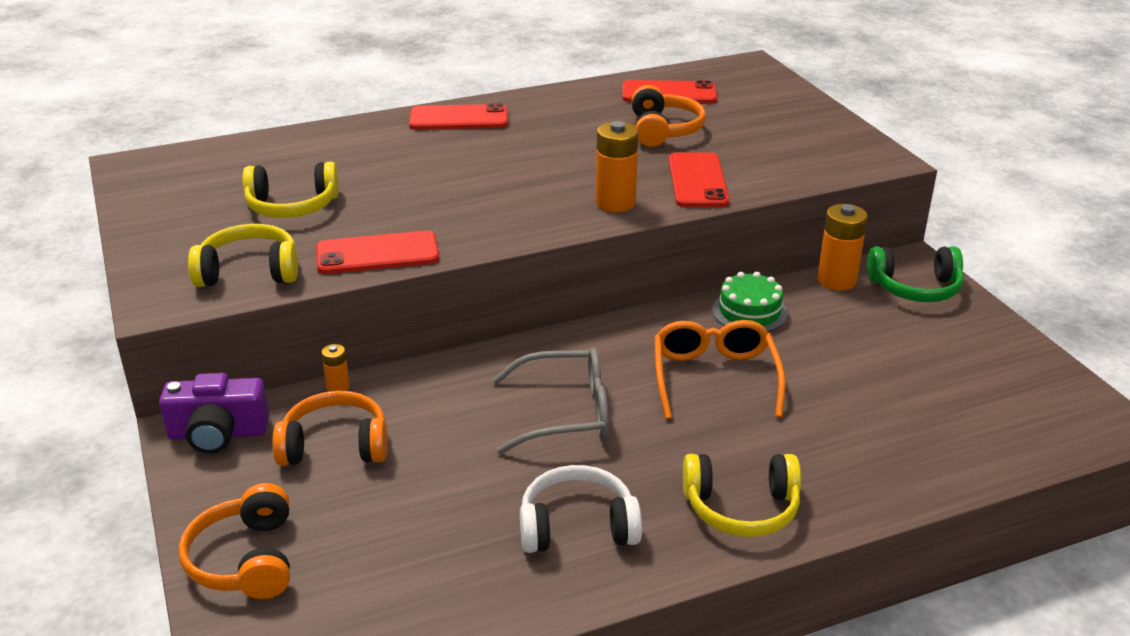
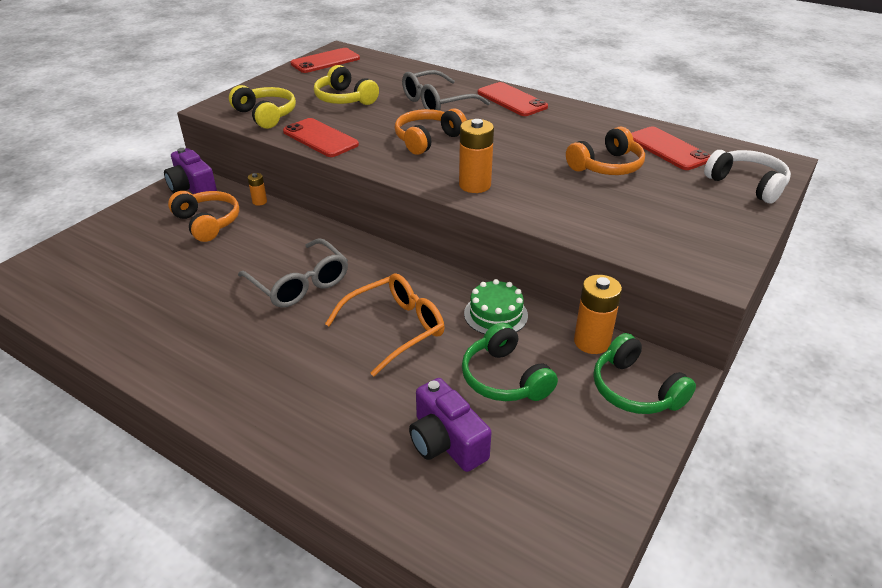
camera: 55 degrees right, 5 degrees up
(245, 560) = (98, 238): orange headphones -> orange headphones (427, 139)
(398, 157) = (437, 102): none -> grey glasses
(577, 526) = (190, 332): white headphones -> white headphones (747, 184)
(698, 181) = (550, 203): red phone -> red phone (325, 61)
(741, 508) = (253, 395): yellow headphones -> none
(846, 345) = (504, 378): none -> green headphones
(906, 409) = (446, 442): none -> purple camera

